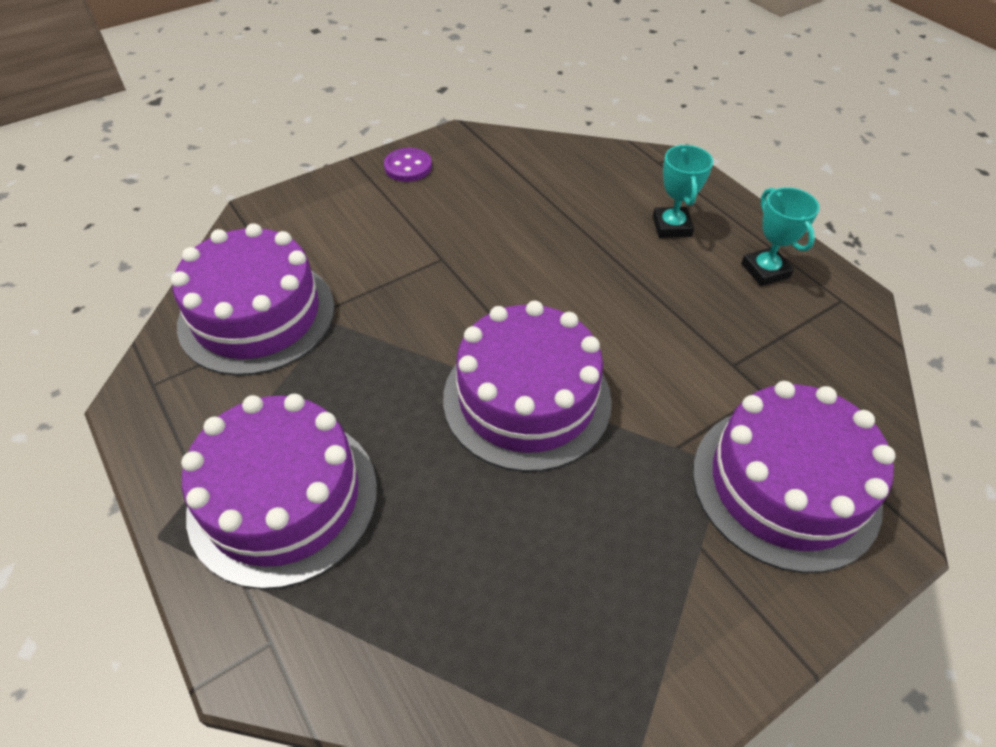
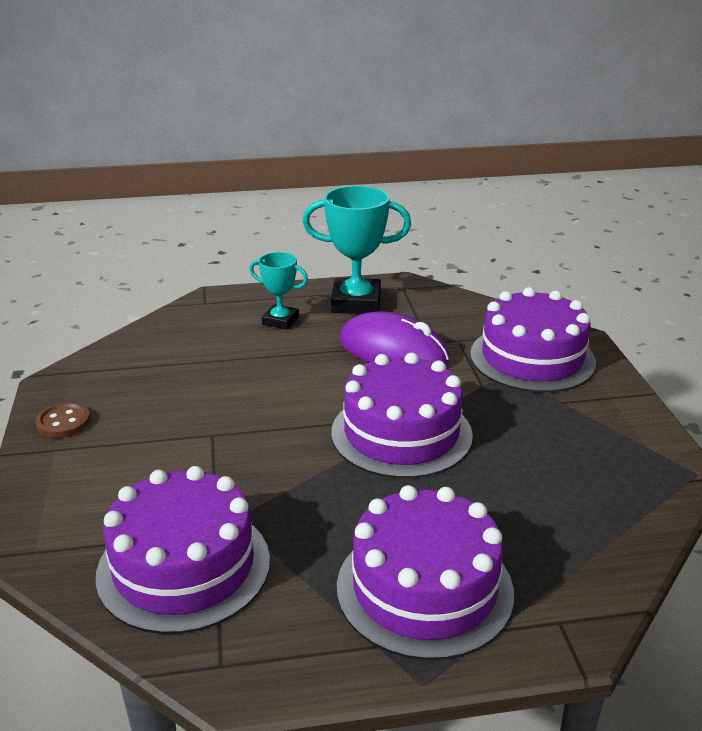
camera: 65 degrees left, 20 degrees down
(408, 167) = (63, 422): purple button -> brown button
(687, 338) = (393, 351): none -> purple mouse
(765, 270) = (356, 303): turquoise trophy -> turquoise trophy, size x1.72

